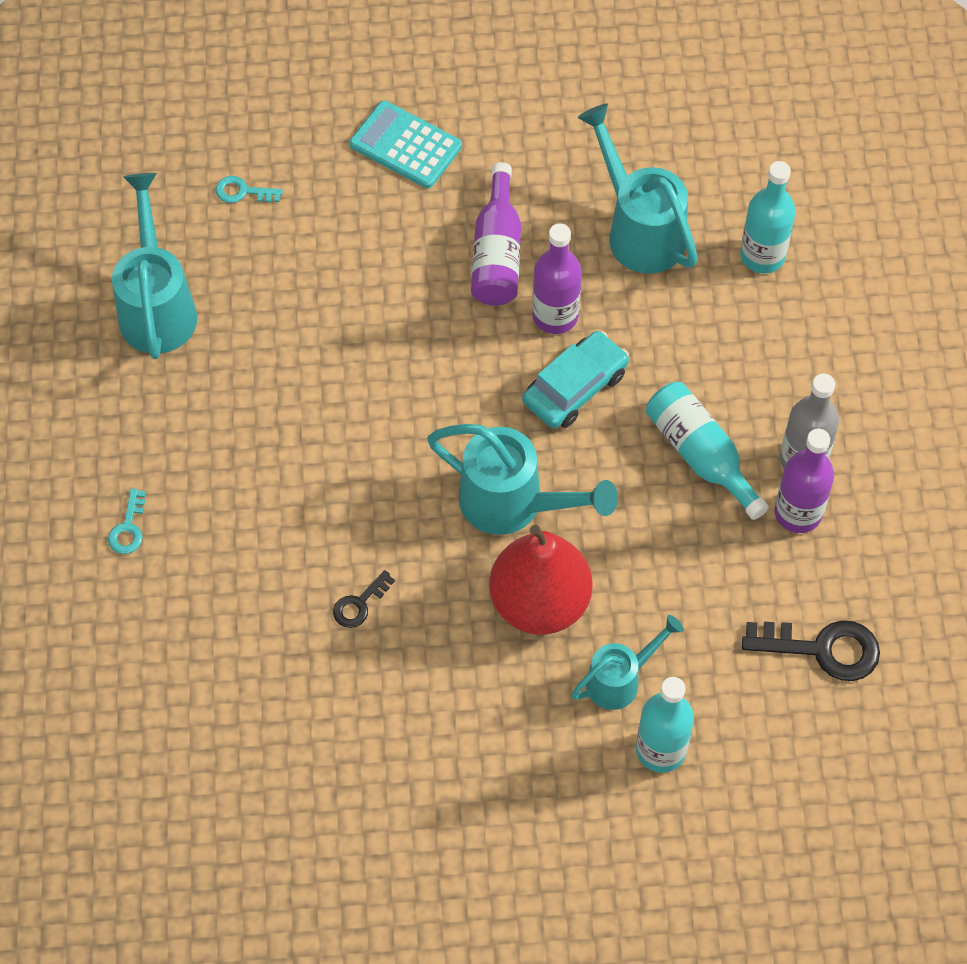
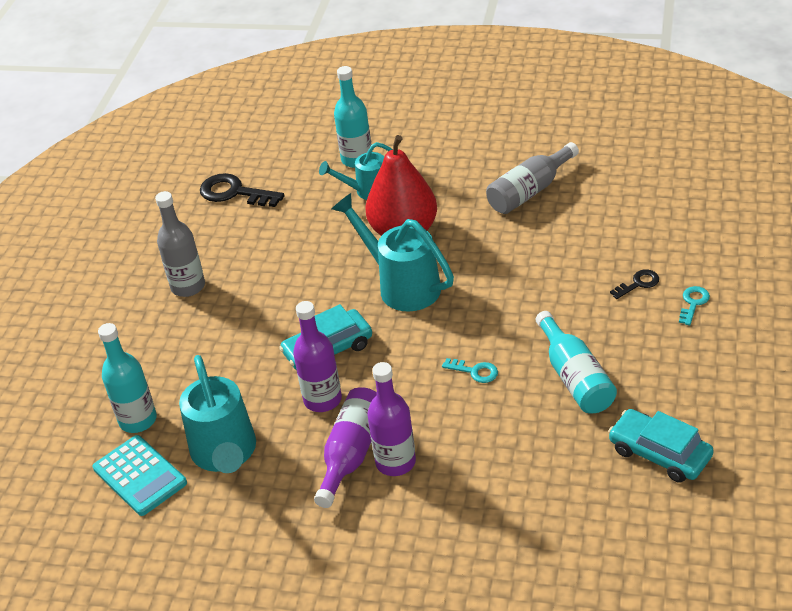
camera: 160 degrees left, 20 degrees down
(157, 306) = (659, 453): turquoise watering can -> turquoise car
(242, 192) = (568, 541): turquoise key -> turquoise key (475, 371)
(359, 604) = (528, 243): black key -> black key (638, 283)
(376, 713) = (530, 191): none -> grey bottle
(405, 145) = (402, 560): turquoise calculator -> turquoise calculator (140, 476)
(701, 455) = (256, 297): turquoise bottle -> turquoise bottle (575, 377)
(798, 513) = (209, 259): purple bottle -> purple bottle (395, 462)

